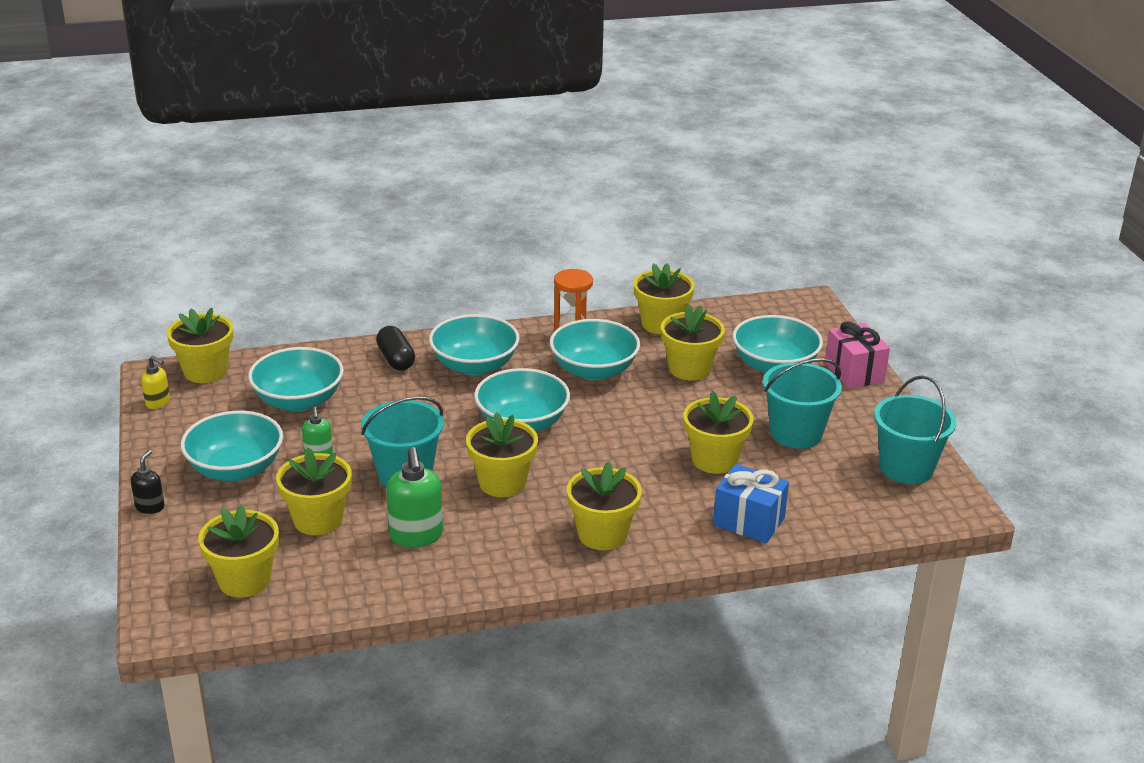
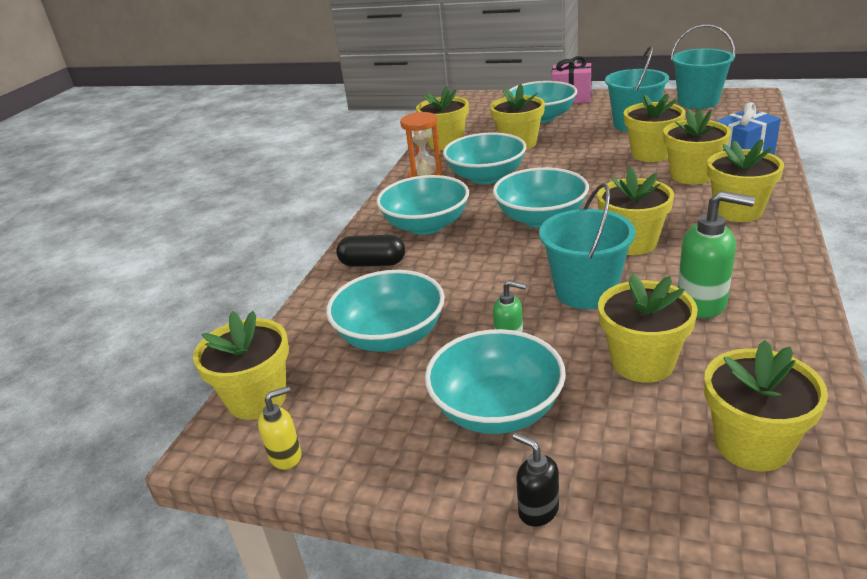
camera: 55 degrees left, 0 degrees up
(673, 495) = (692, 175): none -> yellow flower pot

